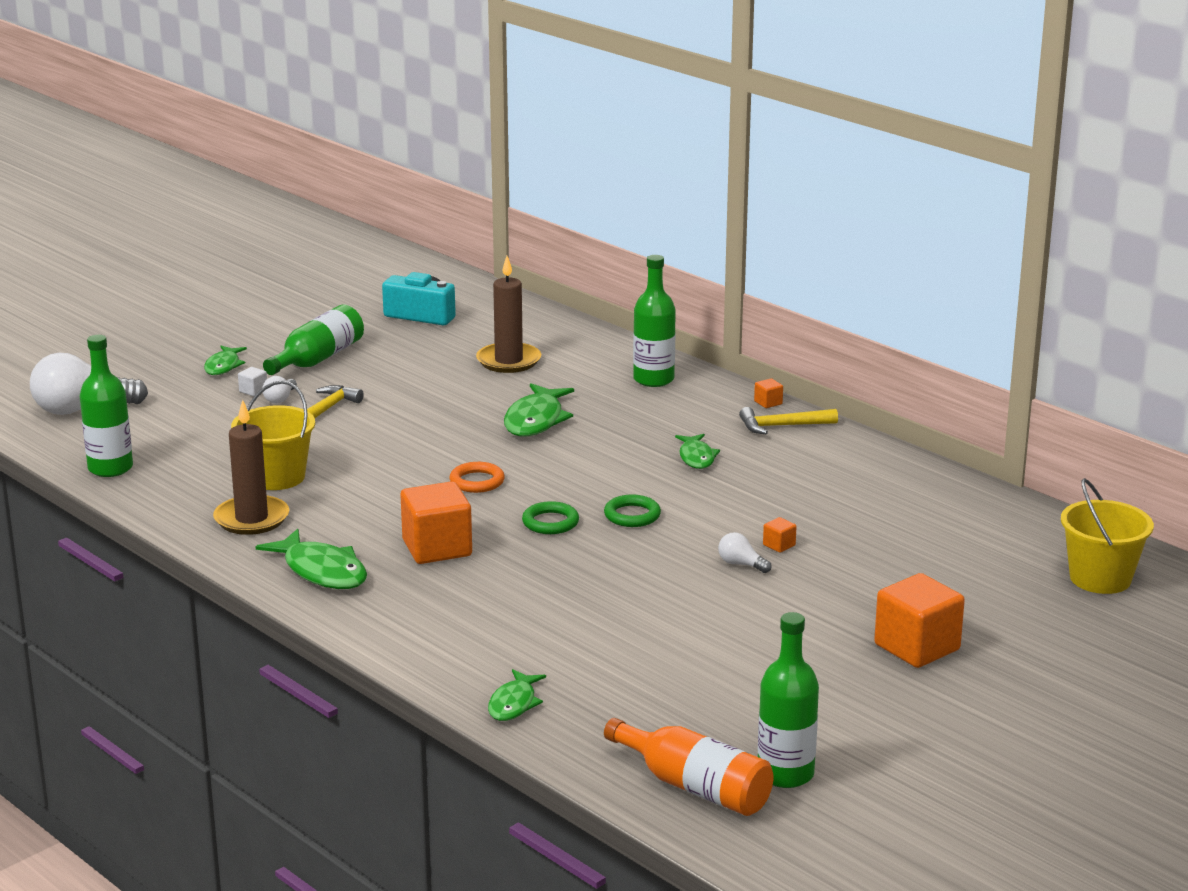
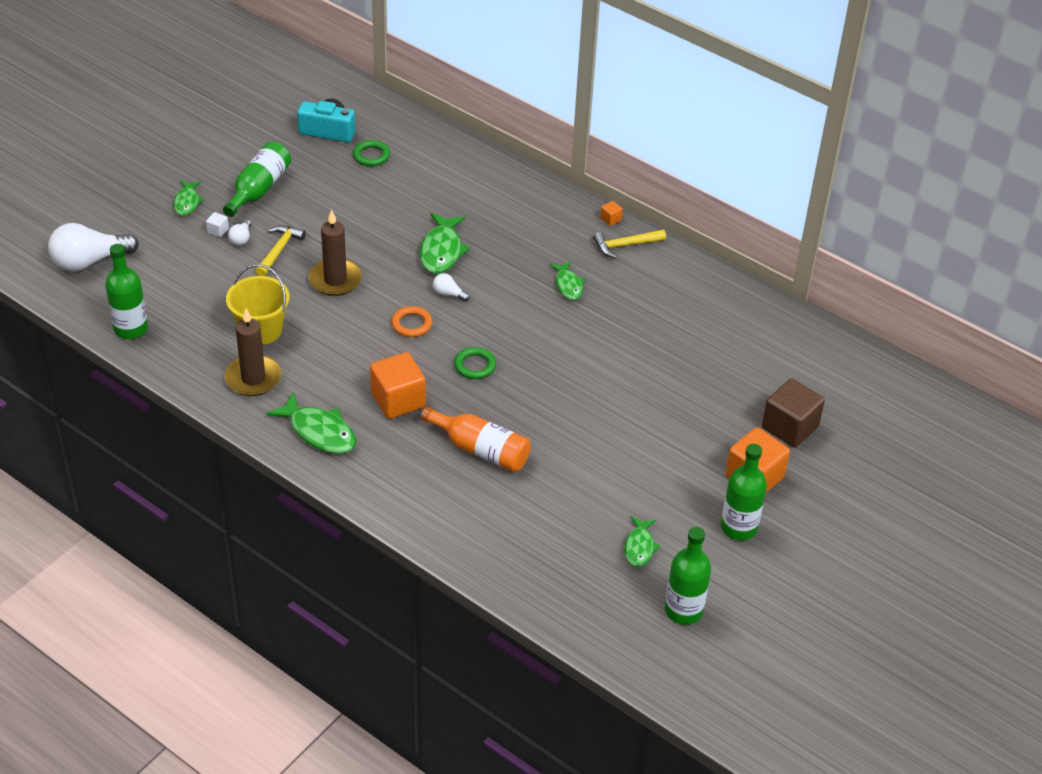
camera: 10 degrees left, 20 degrees up
(508, 361) = (407, 182): brown candle -> brown candle (335, 280)
(514, 704) = (486, 558): green fish -> green fish (639, 547)
(632, 515) = (533, 353): green ring -> green ring (371, 156)
(653, 379) = (521, 197): green bottle -> green bottle (738, 527)
(695, 787) = (625, 629): orange bottle -> orange bottle (481, 450)
(741, 564) = (620, 401): white light bulb -> white light bulb (448, 294)
(779, 545) = (643, 378): orange cube -> none
(977, 602) = (789, 427): none -> brown cube
(1100, 578) = (870, 396): yellow bucket -> none

